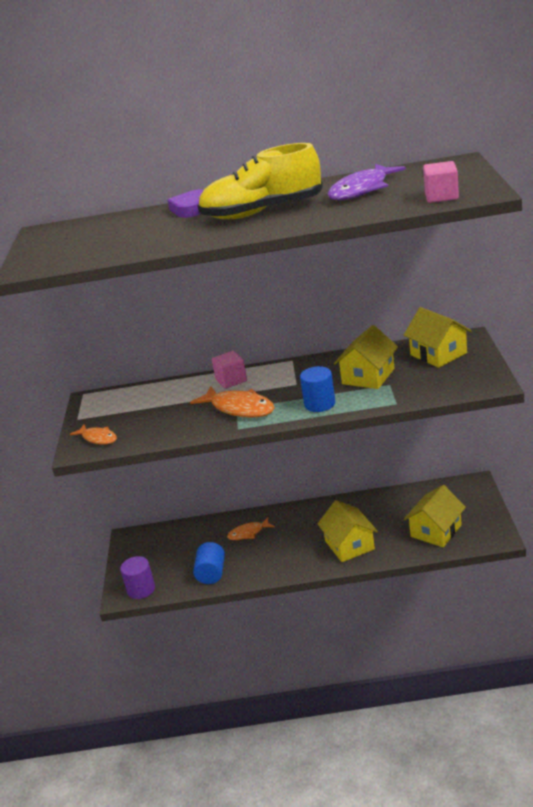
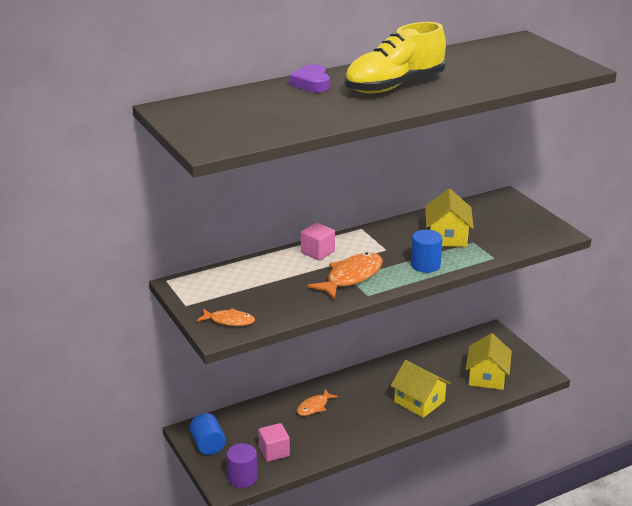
camera: 30 degrees left, 0 degrees up
(211, 573) = (305, 450): blue cylinder -> blue cylinder (208, 444)
(239, 408) = (351, 277): orange fish -> orange fish turned 60 degrees counterclockwise
(362, 190) = (465, 64): purple fish -> none
(438, 354) = (492, 212): yellow house -> none
(441, 196) = (547, 70): pink cube -> pink cube (274, 452)

